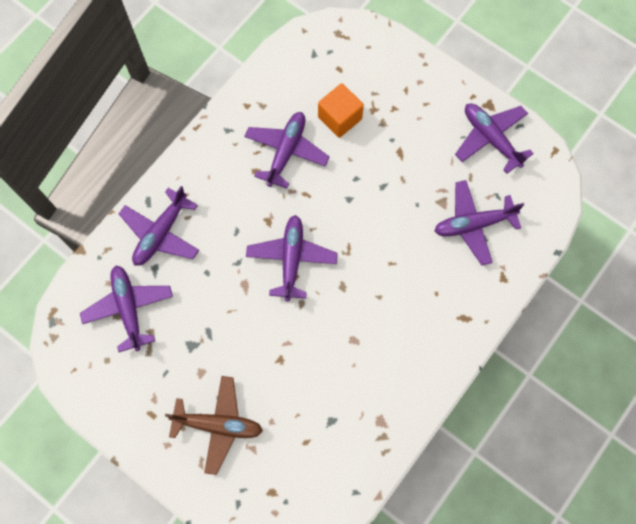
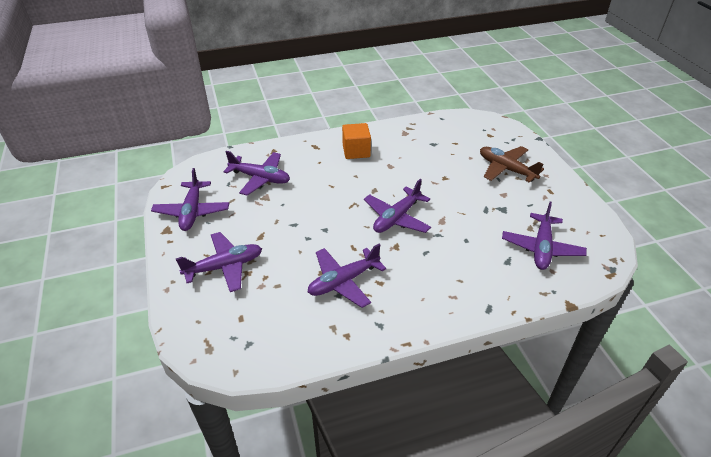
camera: 145 degrees left, 30 degrees down
(161, 233) = (489, 280): purple plane -> purple plane (224, 267)
(340, 118) = (279, 281): orange cube -> orange cube (356, 151)

